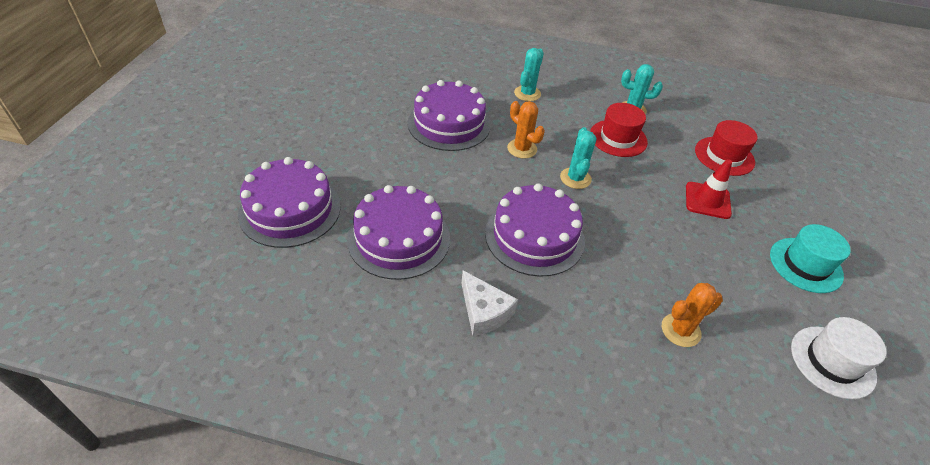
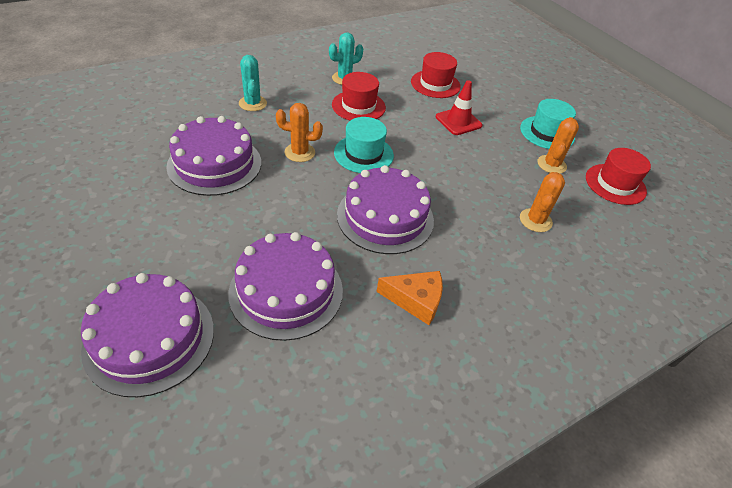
camera: 45 degrees left, 0 degrees up
(484, 311) = (415, 300): white cheese -> orange cheese
(575, 178) = (363, 154): turquoise cactus -> turquoise hat
(769, 296) = (551, 165): none -> orange cactus
(832, 361) = (615, 184): white hat -> red hat

